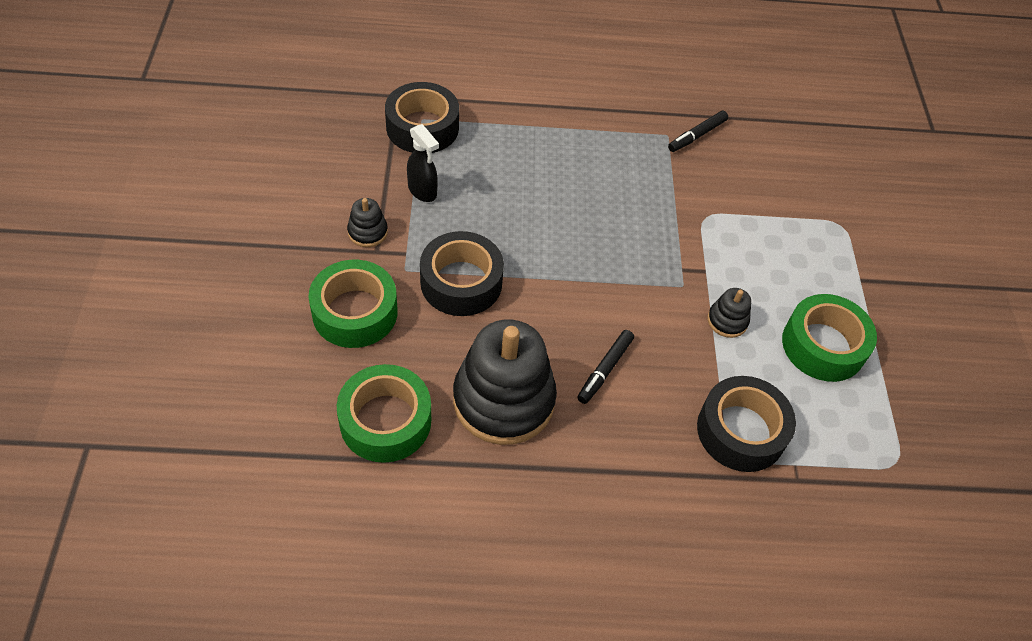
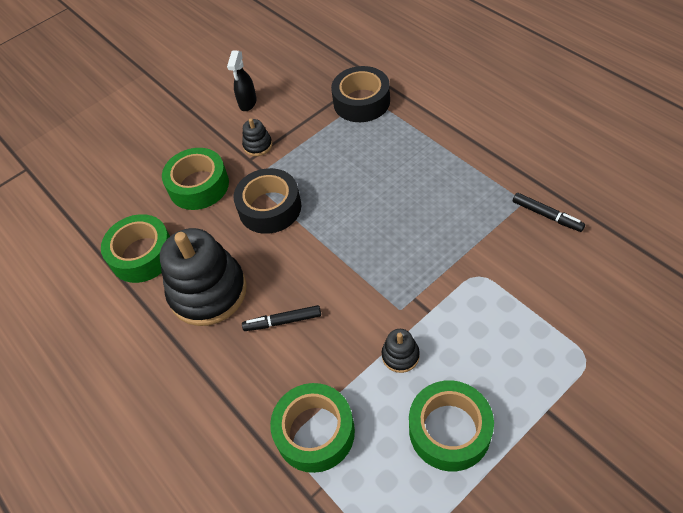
camera: 60 degrees right, 0 degrees up
(422, 191) = (315, 140): black spray bottle -> black spray bottle (247, 103)
(697, 136) = (547, 215): black marker -> black marker turned 150 degrees counterclockwise
(741, 431) = (315, 432): black tape -> green tape

